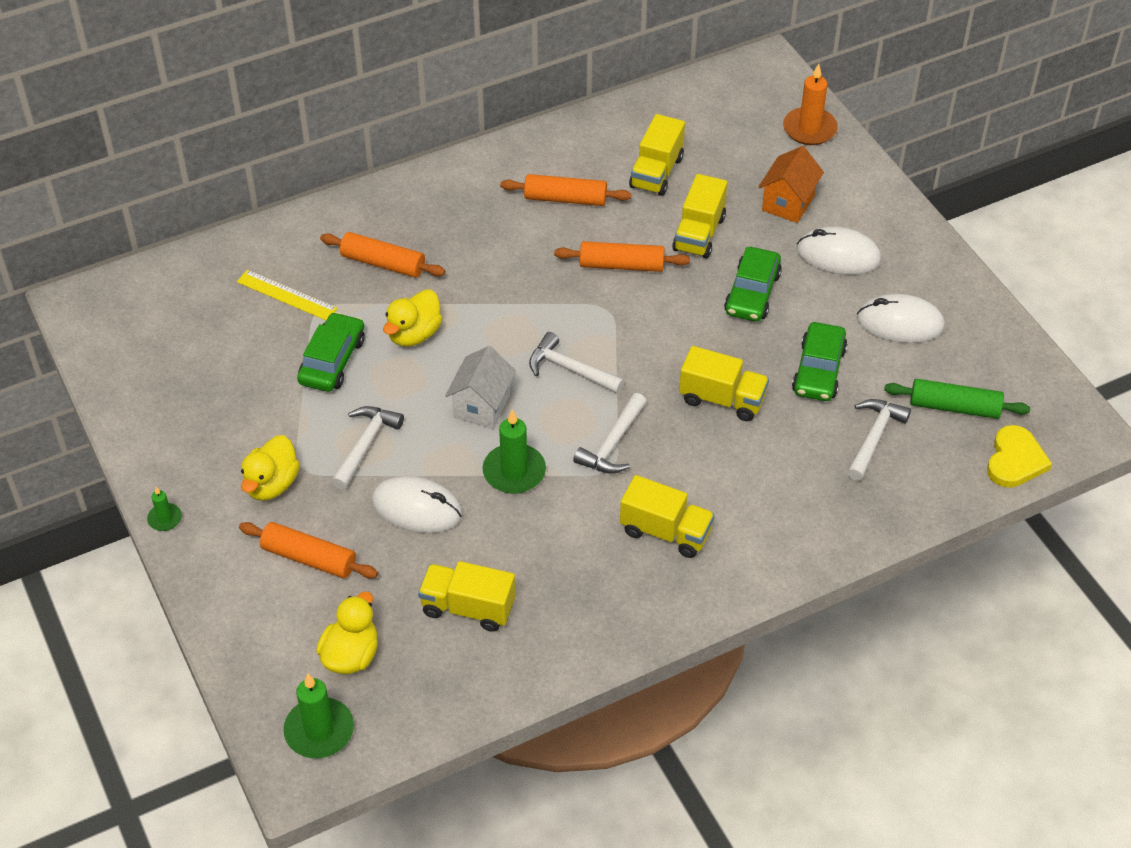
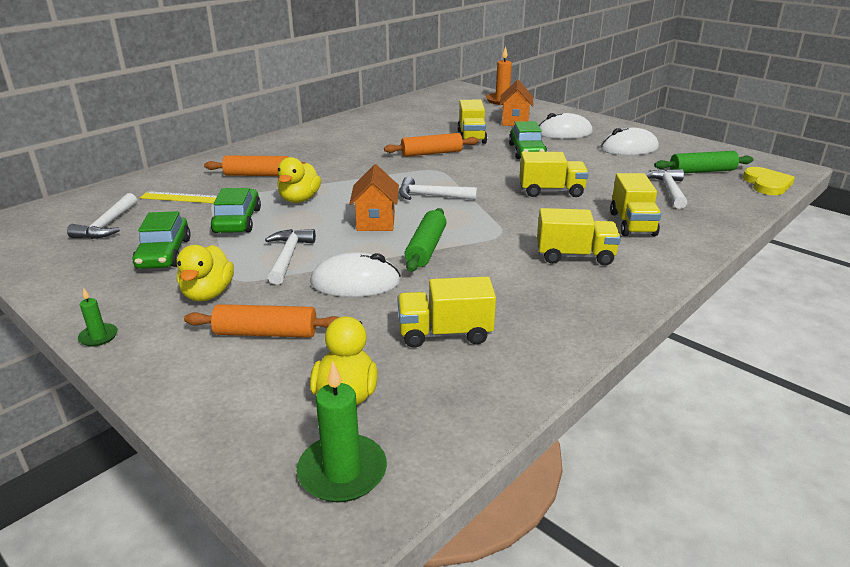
camera: 20 degrees left, 20 degrees down
(482, 406) = (375, 222): white house -> orange house
(514, 471) = (426, 248): green candle -> green rolling pin
(565, 199) = (374, 137): orange rolling pin -> none
(613, 443) = (492, 222): white hammer -> white hammer (107, 225)
(656, 172) = (425, 122): yellow truck -> yellow truck (632, 224)
(818, 370) = (601, 171): green car -> green car (164, 253)

